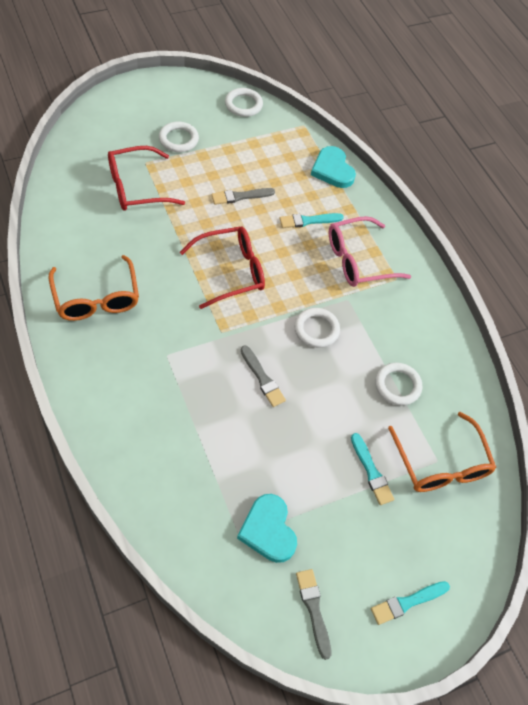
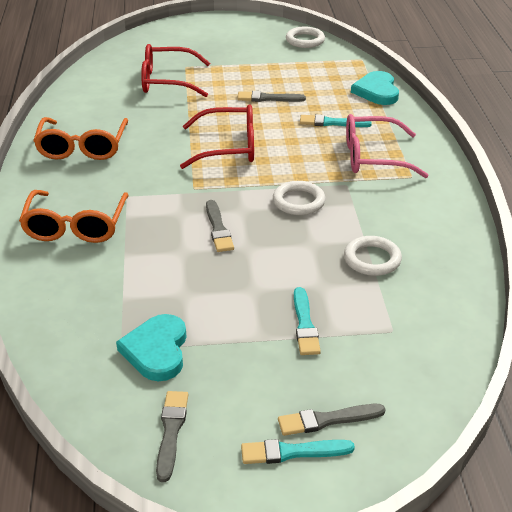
camera: 25 degrees right, 20 degrees down
(178, 139) = (227, 55): white ring -> none
(421, 564) = (327, 420): none -> grey brush
(441, 464) = (396, 334): orange glasses -> orange glasses (75, 226)

